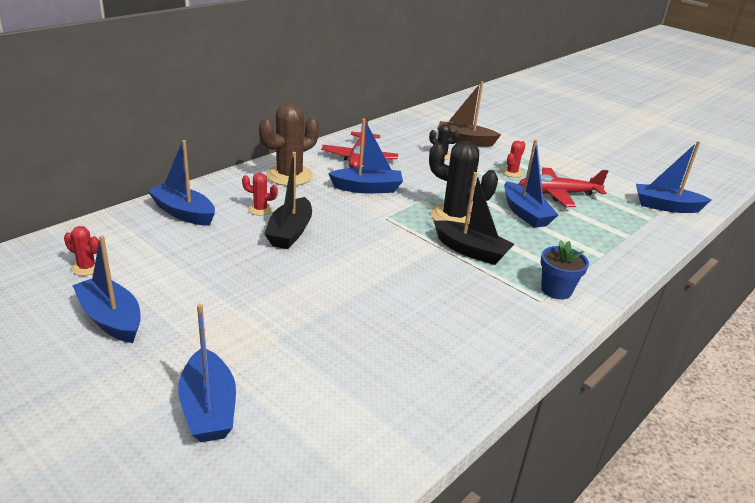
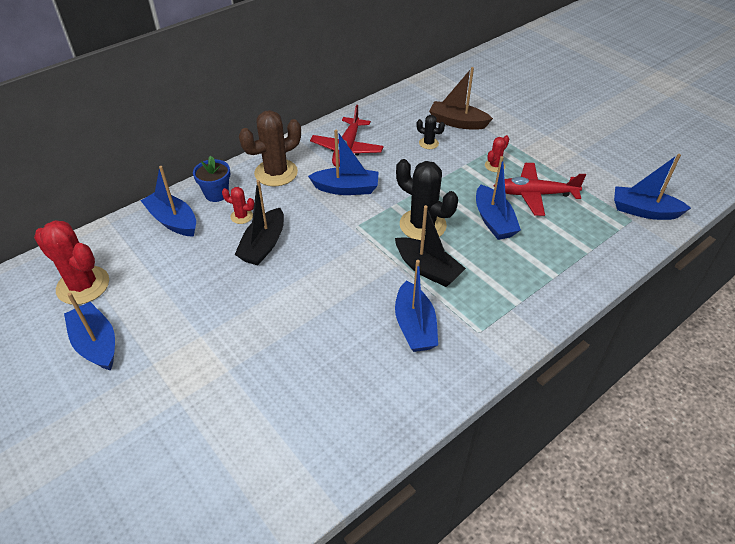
camera: 10 degrees right, 15 degrees up
(86, 267) = (83, 285): red cactus -> red cactus, size x2.06
(208, 408) = (161, 442): blue boat -> blue boat (414, 326)
(556, 290) = (497, 319): blue flower pot -> blue flower pot (216, 194)

